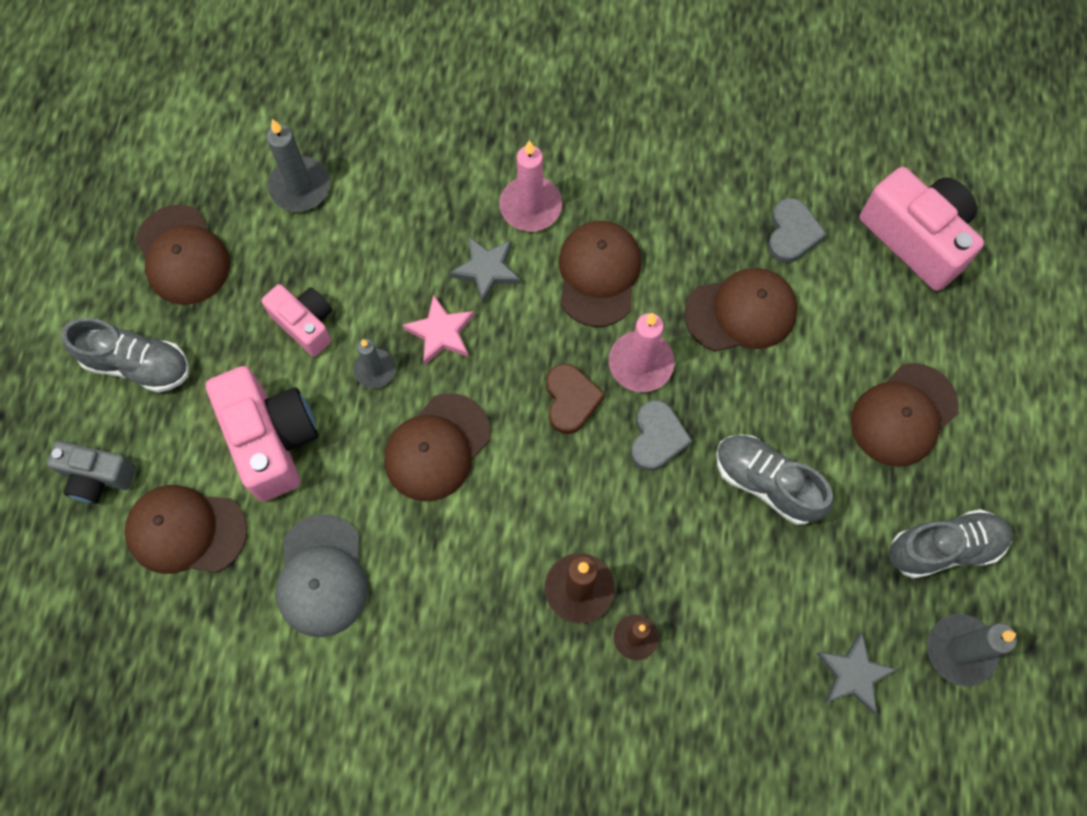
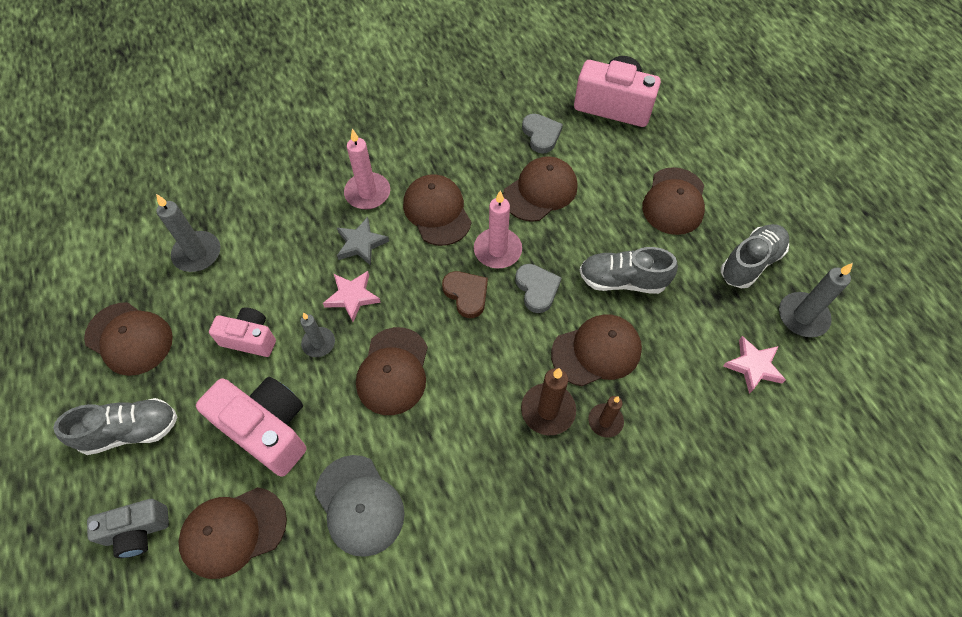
camera: 30 degrees left, 10 degrees down
(678, 552) = (596, 351): none -> brown cap
(853, 674) = (753, 366): grey star -> pink star

